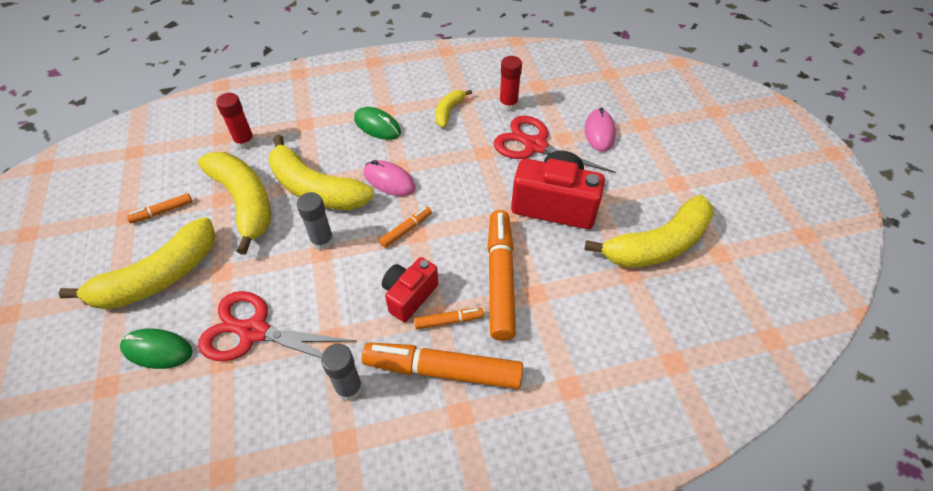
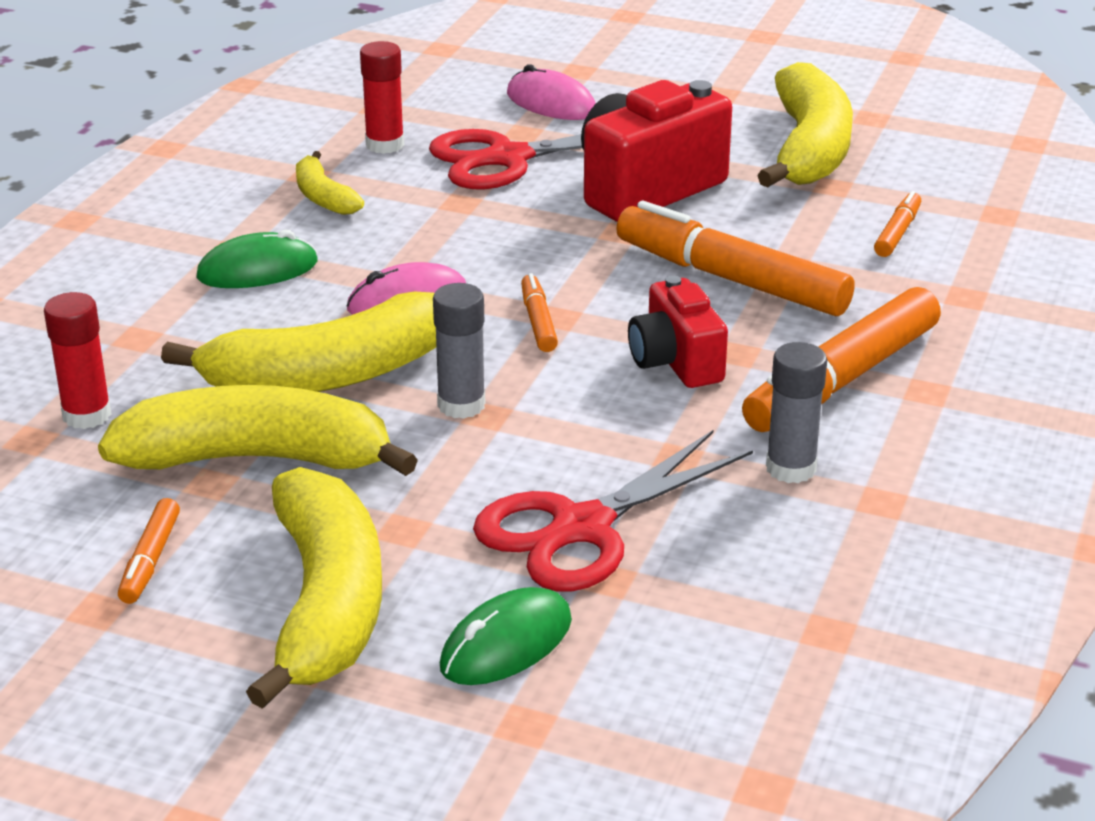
camera: 55 degrees left, 20 degrees down
(448, 321) = (760, 346): orange marker -> orange marker (897, 233)

